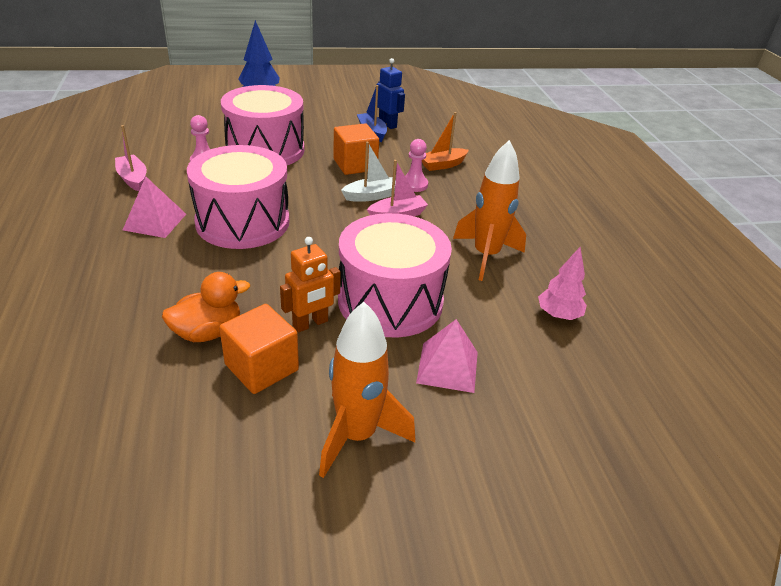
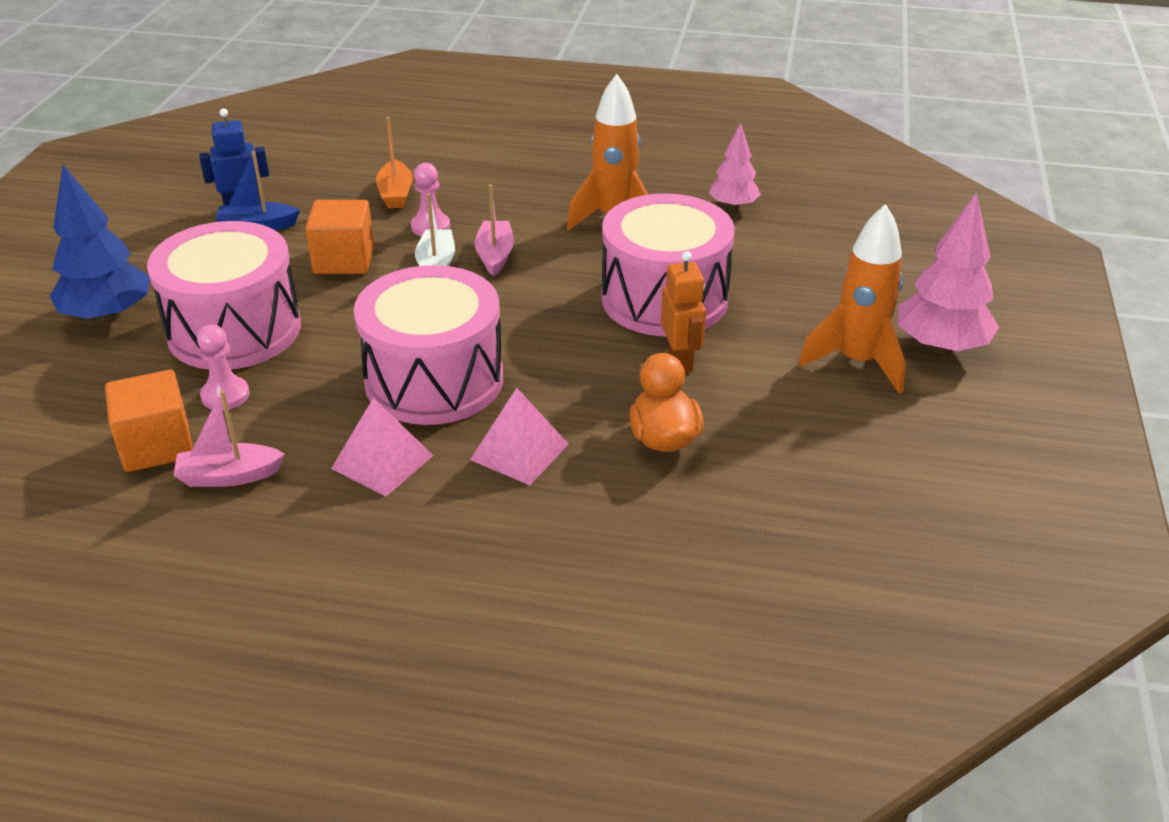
camera: 65 degrees left, 0 degrees up
(261, 367) = (740, 406): orange cube -> orange cube (157, 445)
(415, 501) = (940, 347): none -> pink tree
(447, 367) = (783, 289): pink pyramid -> pink pyramid (519, 452)

